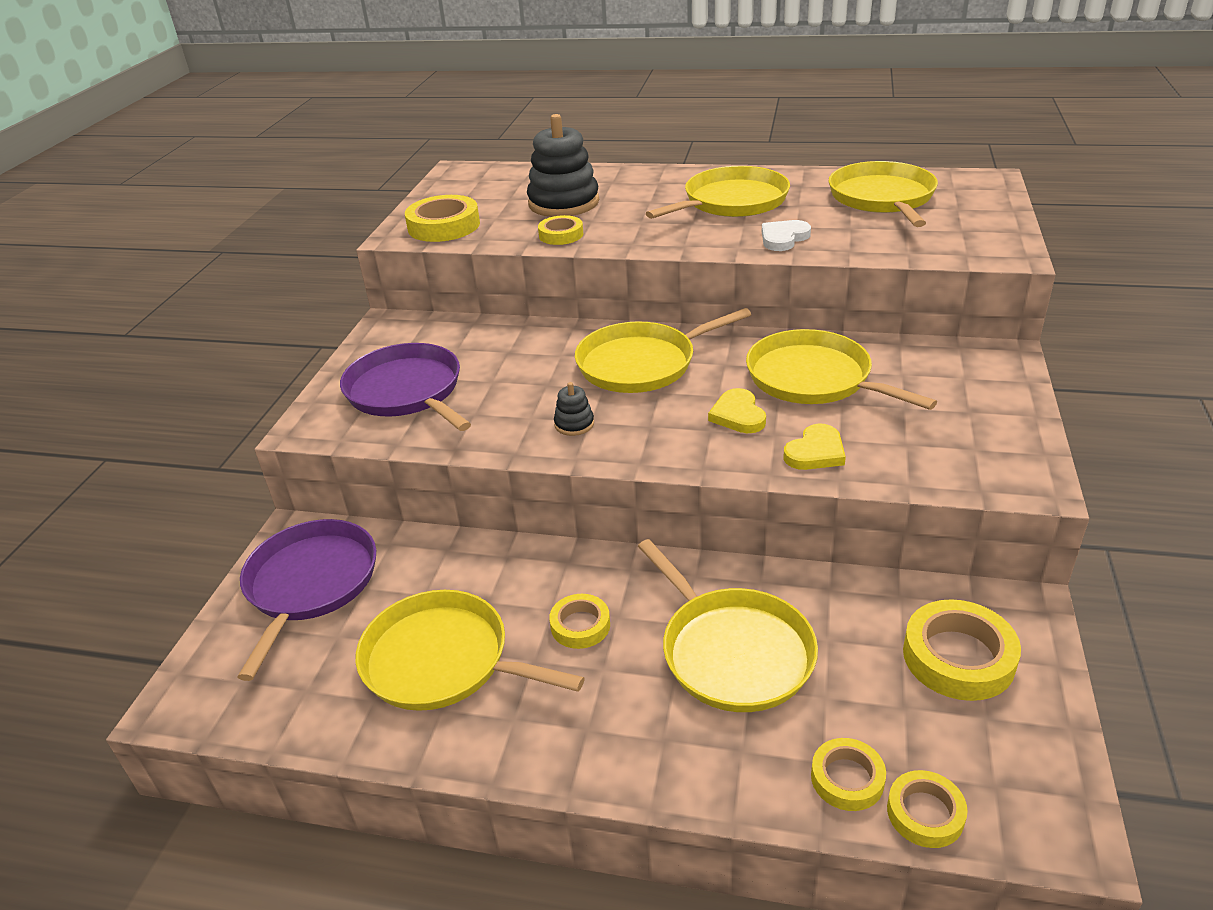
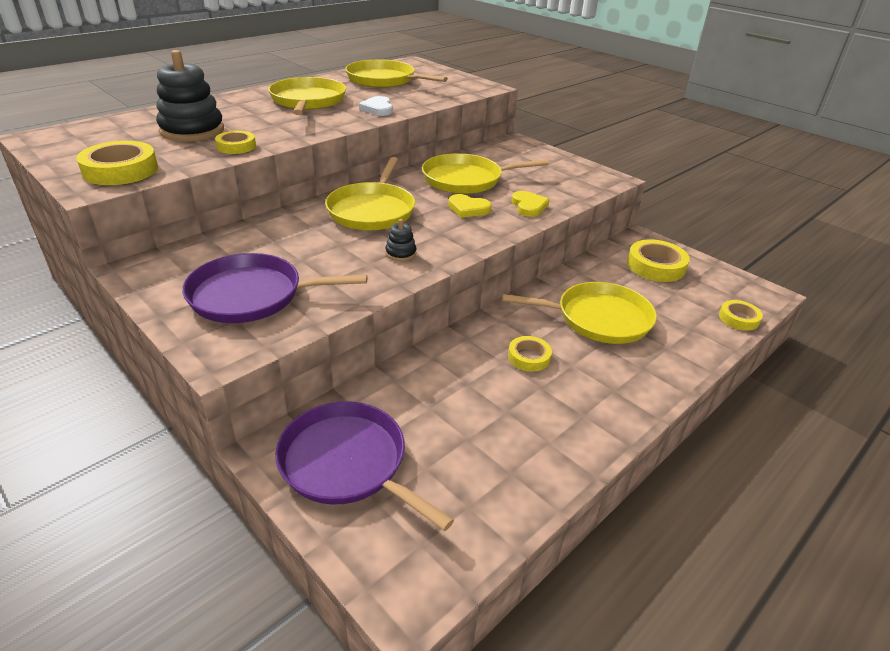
camera: 60 degrees left, 0 degrees up
(443, 661) = (505, 425): yellow pan -> none
(847, 778) = (706, 327): yellow tape -> none

